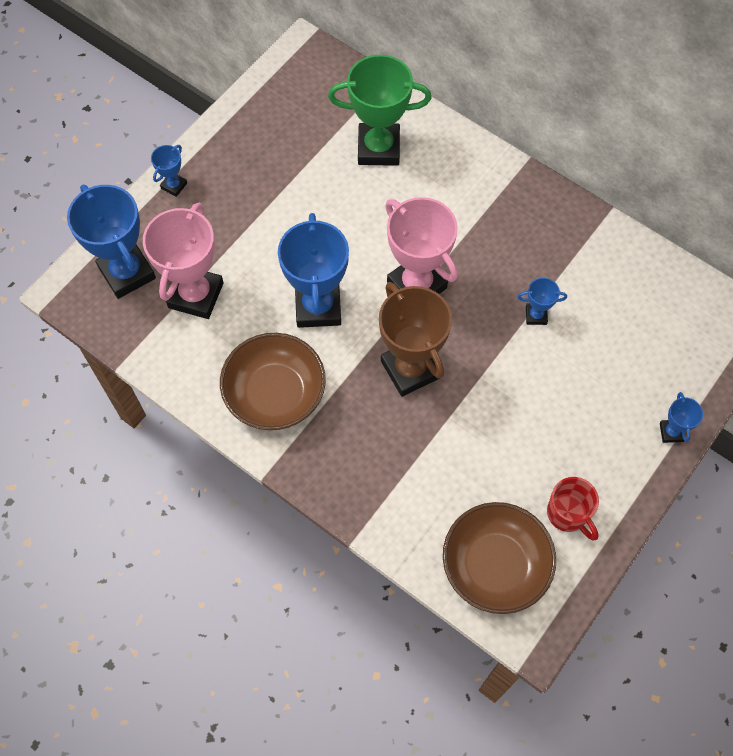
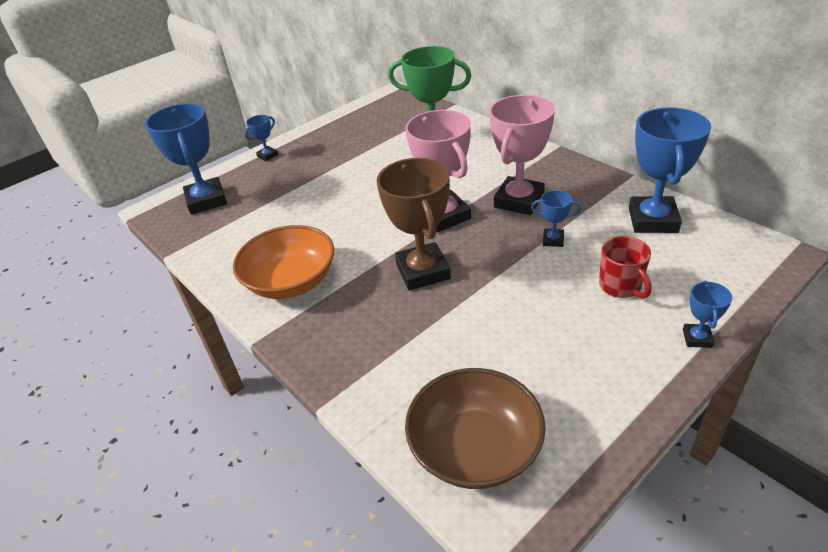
camera: 15 degrees right, 25 degrees down
(196, 295) = (253, 215): pink trophy -> pink trophy (519, 200)
(275, 393) = (291, 281): brown bowl -> orange bowl
(318, 307) = (352, 226): blue trophy -> blue trophy (653, 220)
(568, 514) = (570, 404): red mug -> red mug (621, 286)

